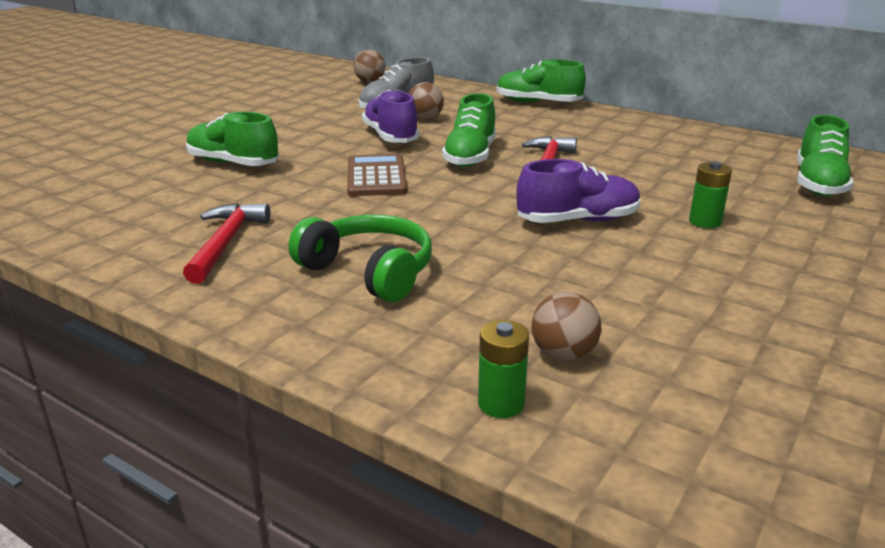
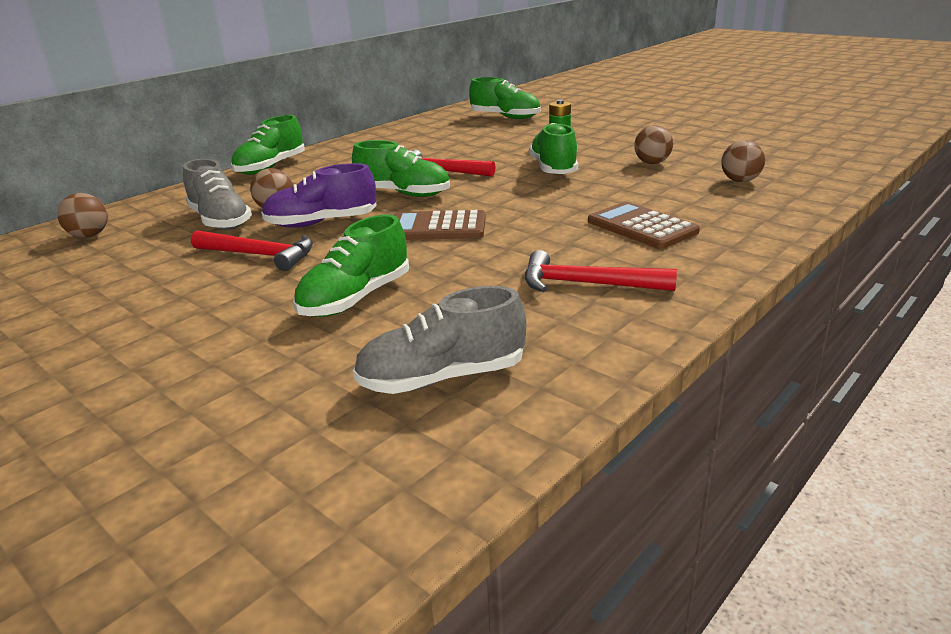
camera: 80 degrees left, 0 degrees up
(97, 198) = (442, 378): none -> grey shoe
(323, 127) = (259, 255): none -> red hammer
(369, 271) = (641, 227): green headphones -> brown calculator
(501, 404) = (799, 195): green battery -> none
(577, 220) = (553, 169): purple shoe -> green shoe
(632, 286) = (652, 163): none -> brown ball

